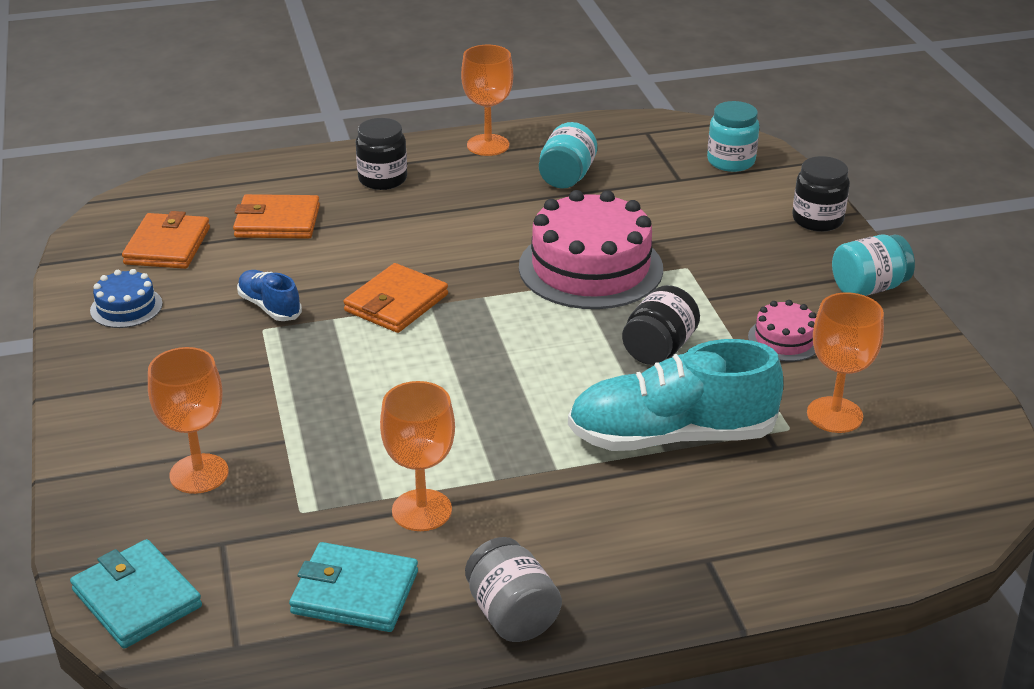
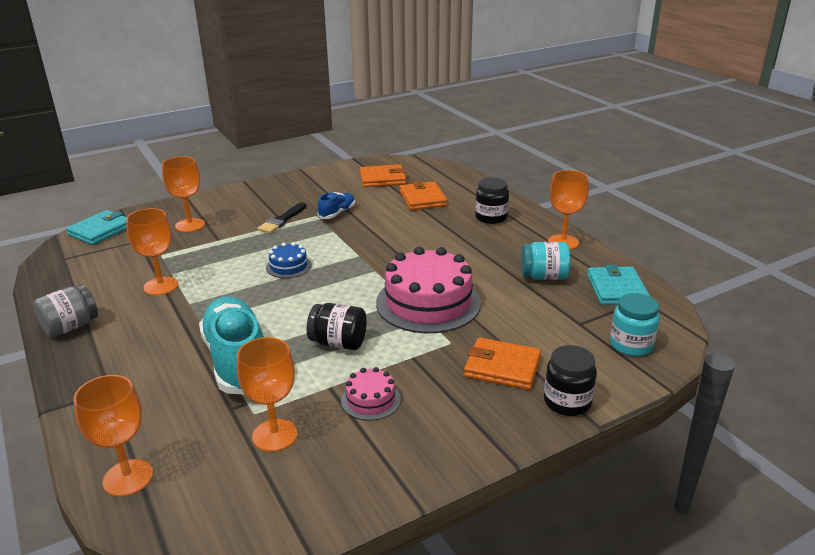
camera: 75 degrees right, 5 degrees down
(126, 307) = (323, 182): blue cake -> blue cake (288, 266)
(256, 365) = (282, 220): none -> black brush
(355, 592) = (96, 279): turquoise wallet -> turquoise wallet (616, 289)
(396, 303) = (355, 245): orange wallet -> orange wallet (502, 367)
(868, 288) = (469, 442): turquoise jar -> none
(893, 534) = (128, 478): none -> orange goblet

